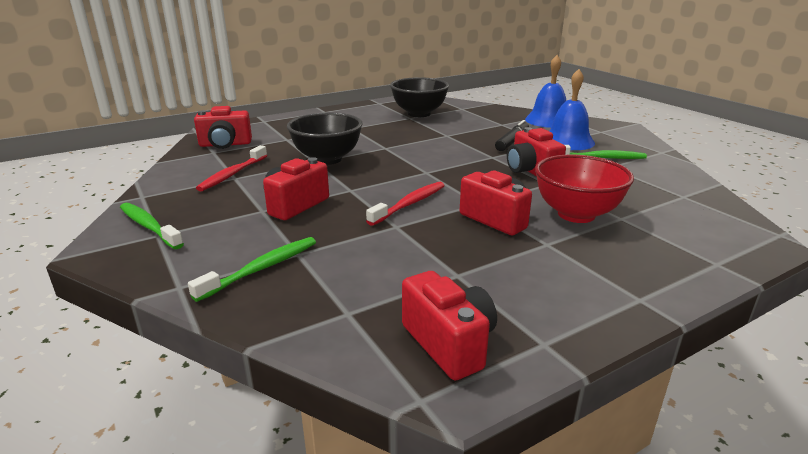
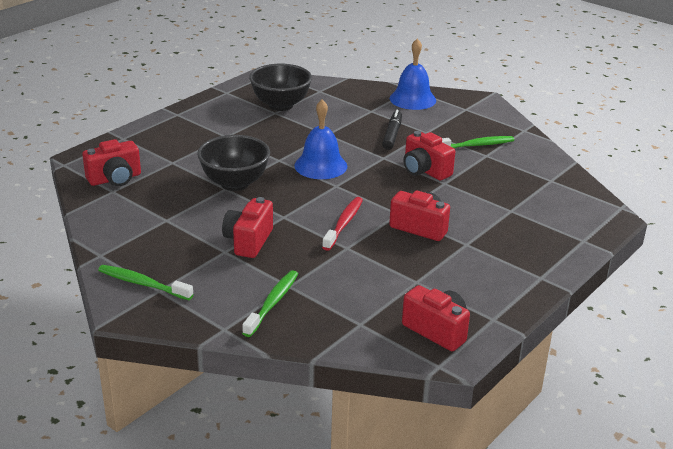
camera: 20 degrees left, 5 degrees up
(232, 174) = (160, 216): red toothbrush -> none
(568, 141) = (441, 127): blue bell -> blue bell (320, 165)
(576, 214) = (477, 212): red bowl -> none

